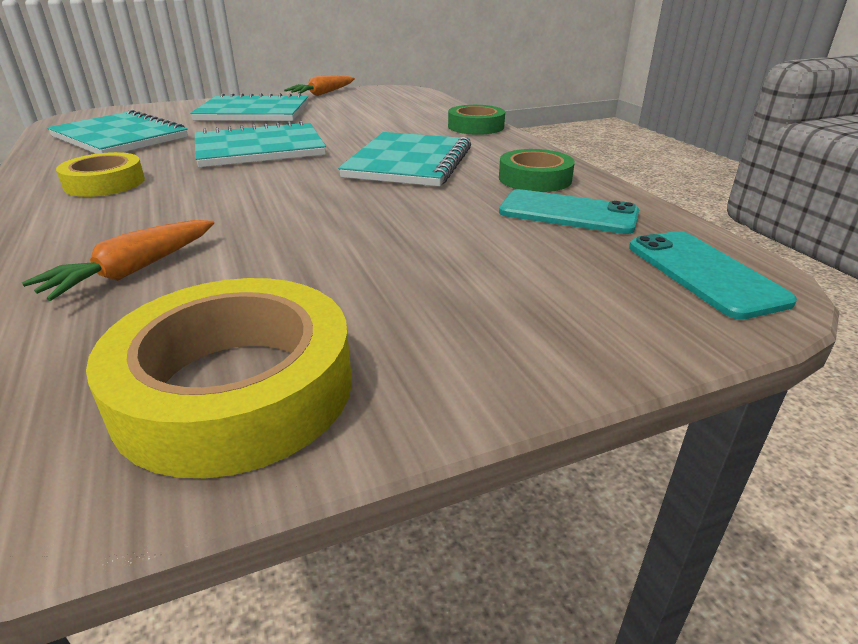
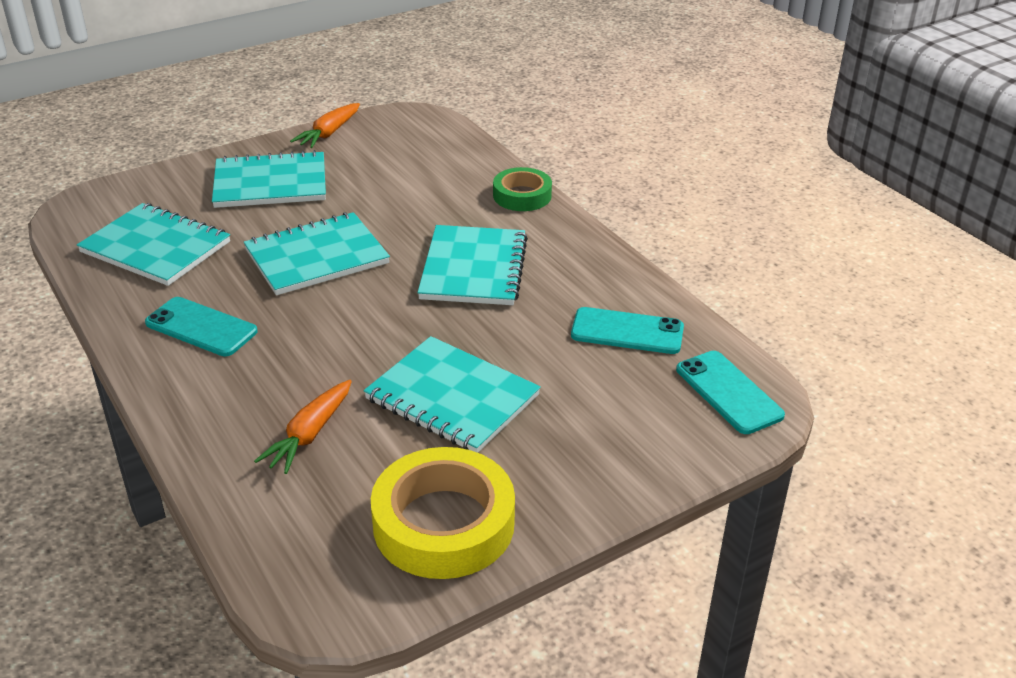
camera: 10 degrees left, 5 degrees up
(105, 183) = (201, 327): yellow tape -> turquoise phone
(332, 251) = (452, 397): none -> turquoise notebook
(535, 179) = (594, 285): green tape -> none

